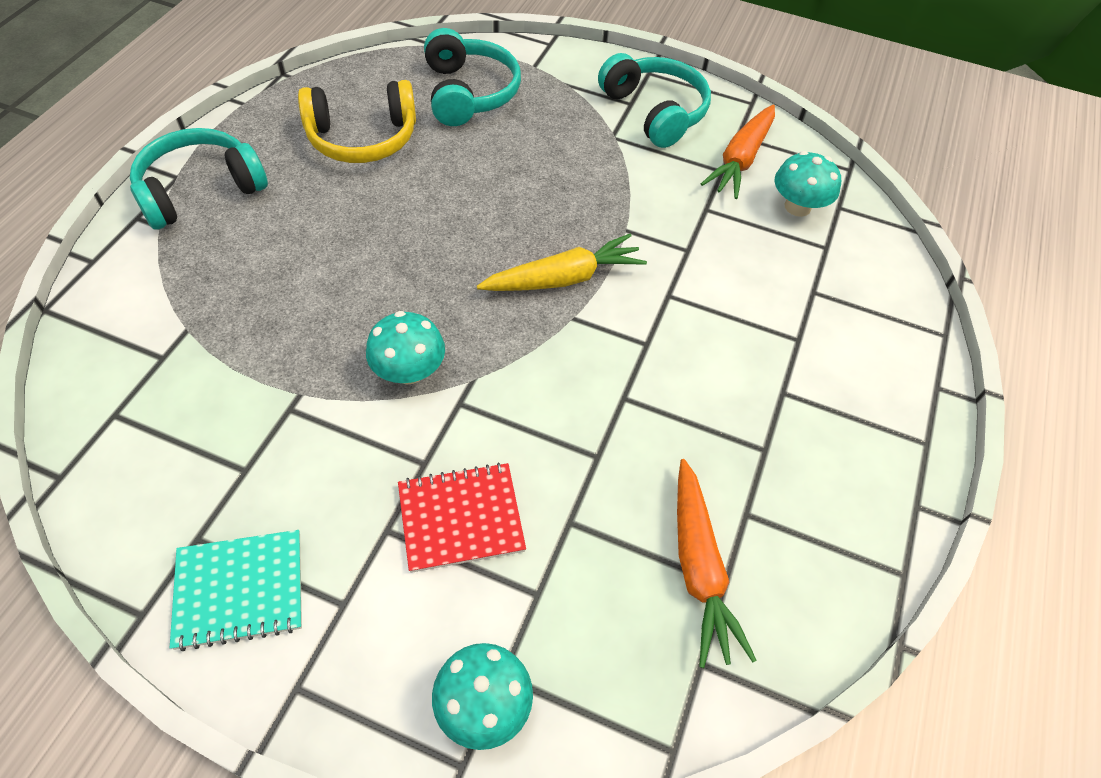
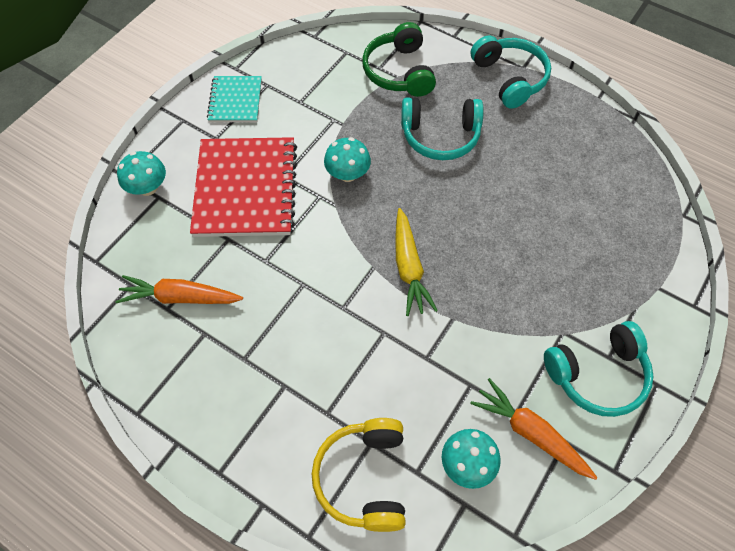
camera: 105 degrees right, 5 degrees up
(175, 327) = (399, 71): none -> green headphones
(362, 138) = (561, 162): yellow headphones -> yellow headphones (364, 478)
(461, 518) = (245, 189): red notebook -> red notebook, size x1.83
(468, 93) = (617, 234): turquoise headphones -> turquoise headphones (440, 136)

